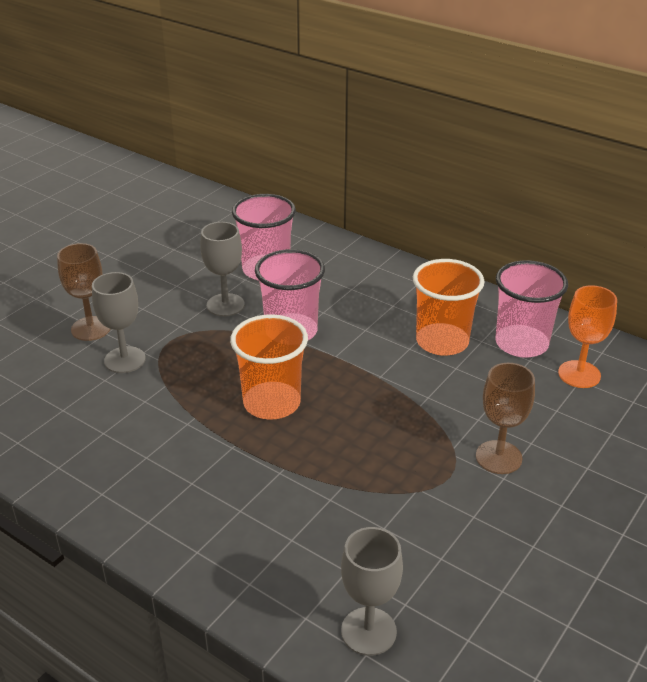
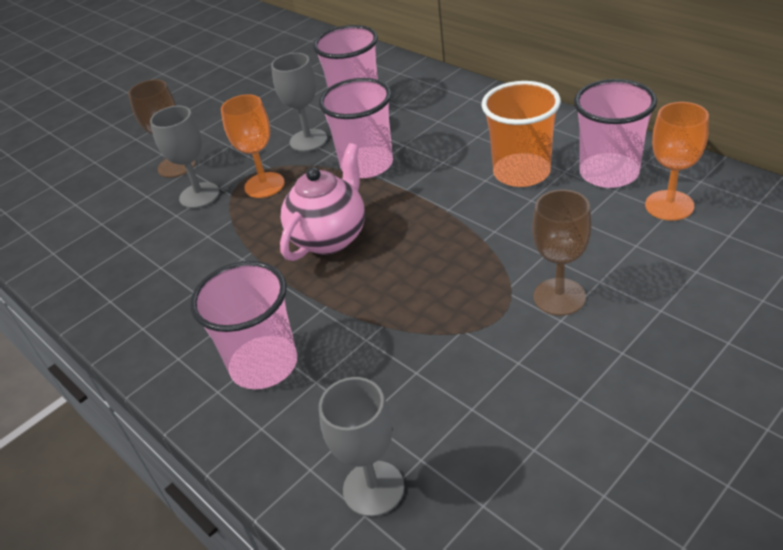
camera: 15 degrees right, 5 degrees up
(191, 350) = (264, 185): none -> orange goblet
(237, 525) = (264, 365): none -> pink cup
(272, 403) = (330, 237): orange cup -> pink teapot

